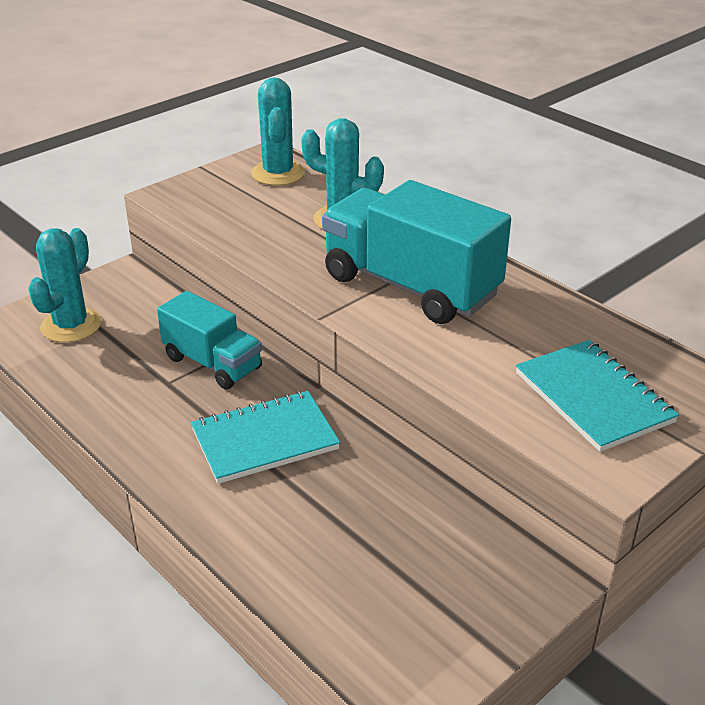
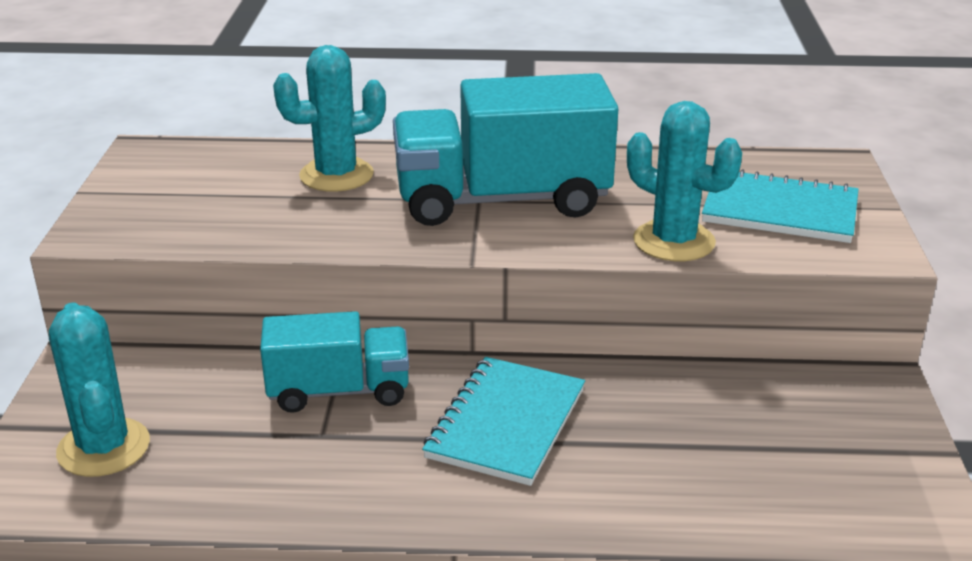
camera: 45 degrees left, 5 degrees down
(278, 173) = (189, 163): turquoise cactus -> turquoise cactus (674, 241)

